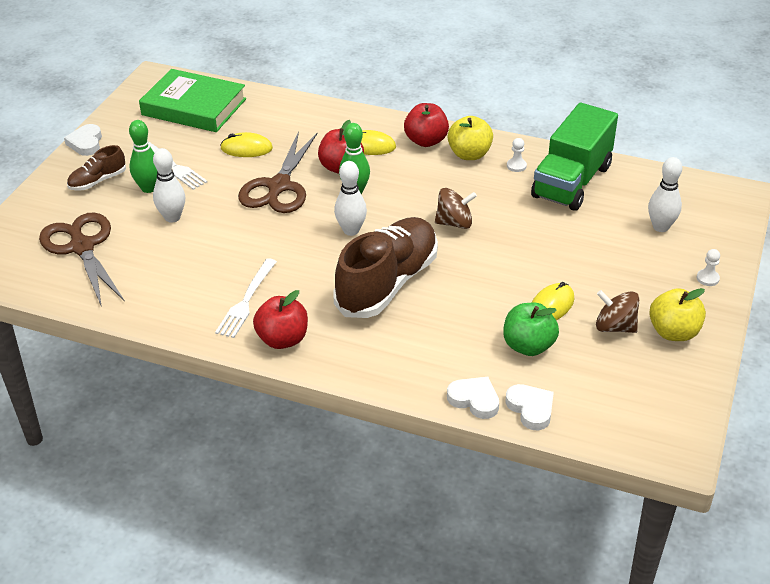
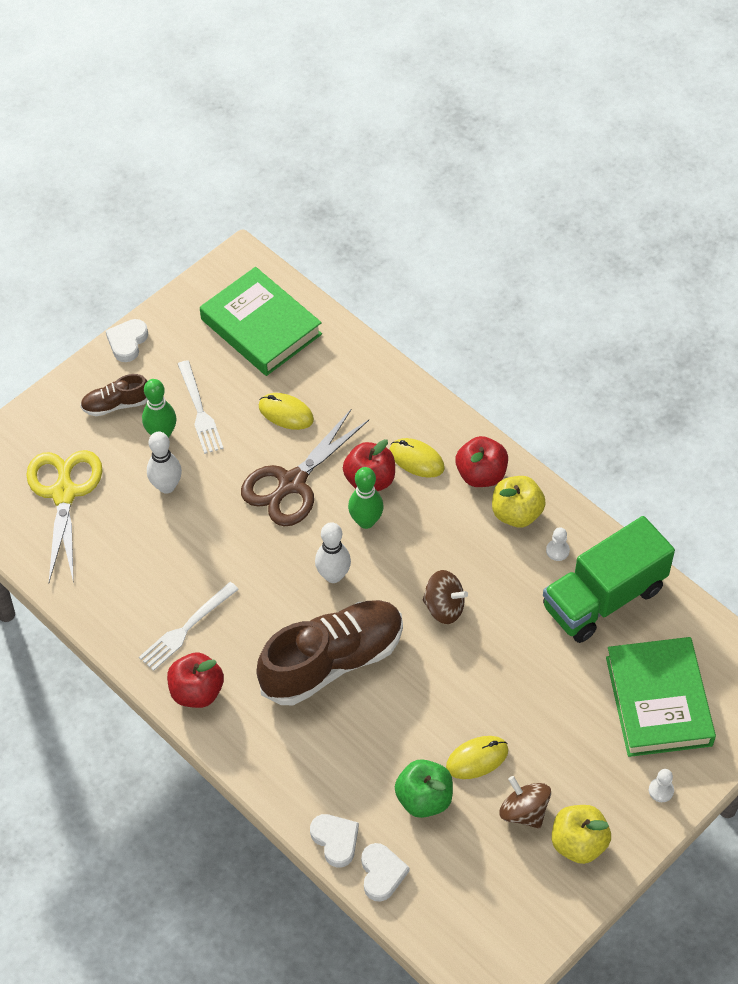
camera: 25 degrees right, 15 degrees up
(82, 247) = (64, 493): brown scissors -> yellow scissors
(660, 227) = (658, 701): white bowling pin -> green book

